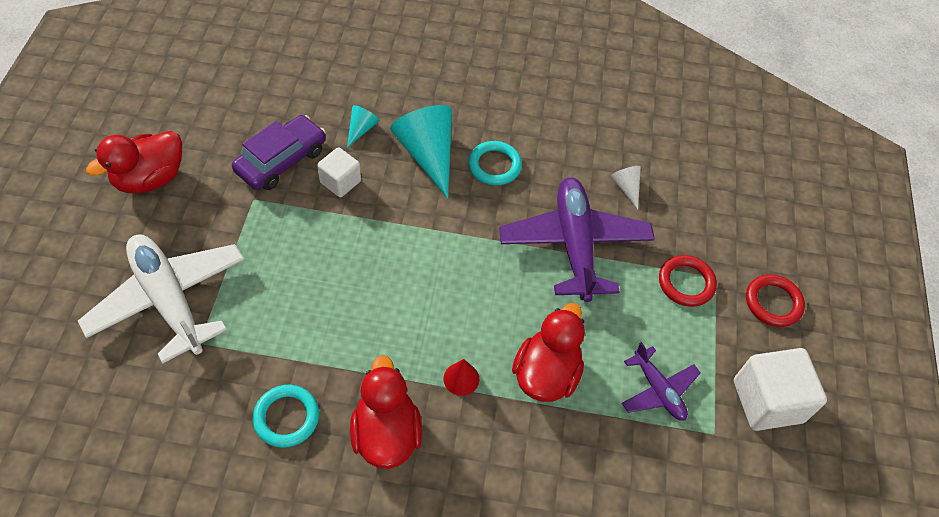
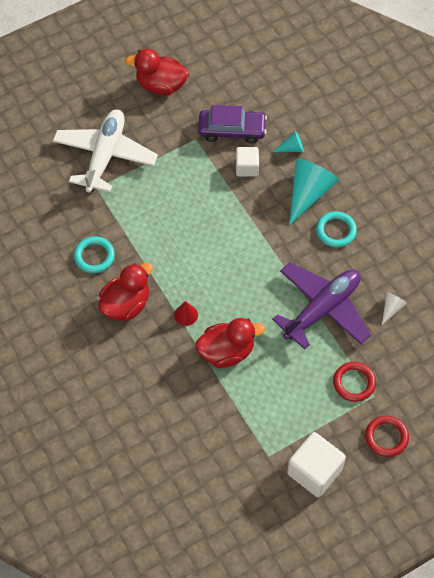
camera: 55 degrees right, 5 degrees up
(658, 390) = (268, 412): purple plane -> none

